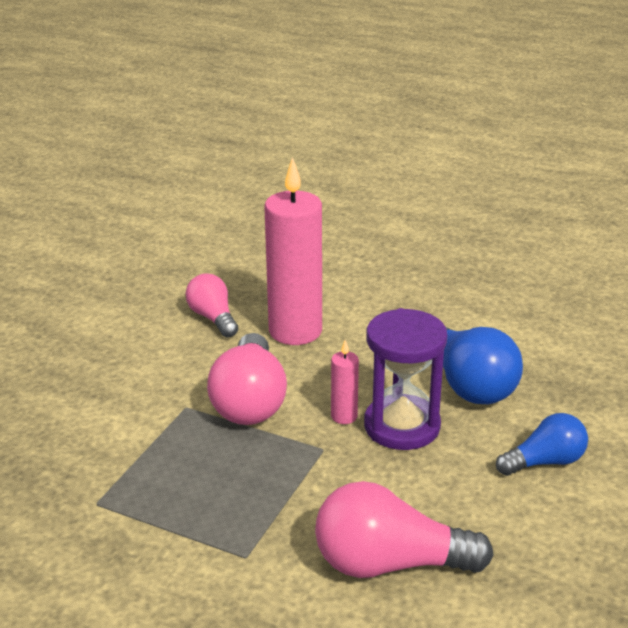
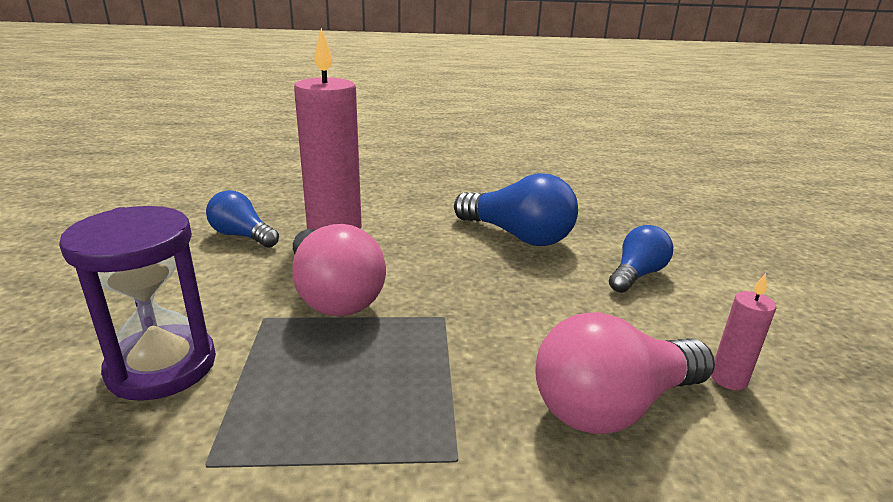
camera: 30 degrees left, 5 degrees down
(213, 318) = (242, 236): pink light bulb -> blue light bulb
(344, 416) = (439, 284): pink candle -> pink candle (728, 379)
(402, 426) = (497, 279): purple hourglass -> purple hourglass (162, 366)

